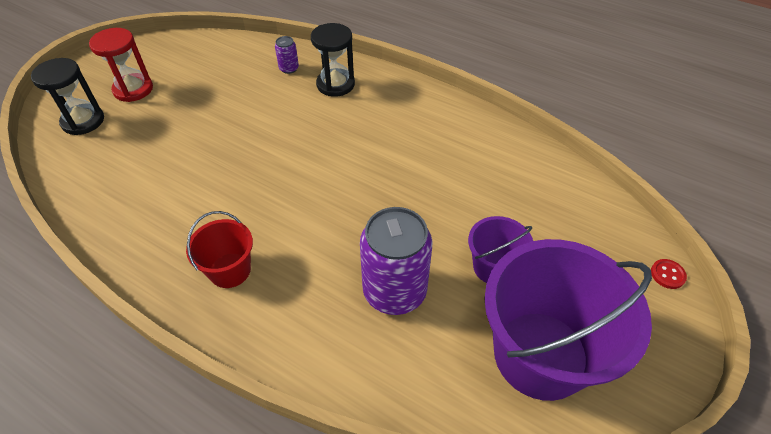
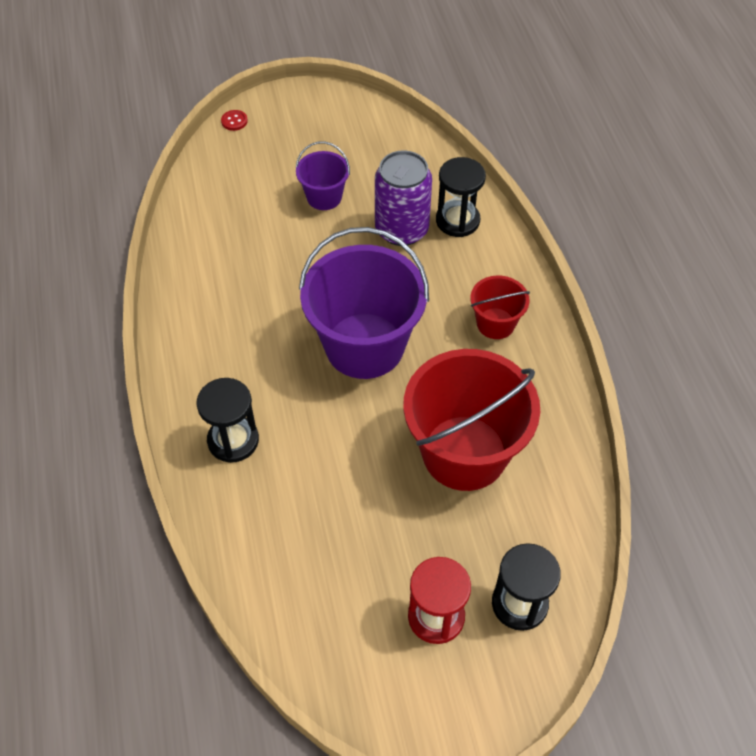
camera: 135 degrees left, 5 degrees up
(180, 167) = (464, 453): none -> red bucket
(289, 68) = (250, 505): purple can -> none
(355, 344) = (457, 220): none -> black hourglass
(540, 354) = (362, 144): purple bucket -> purple bucket (364, 346)

